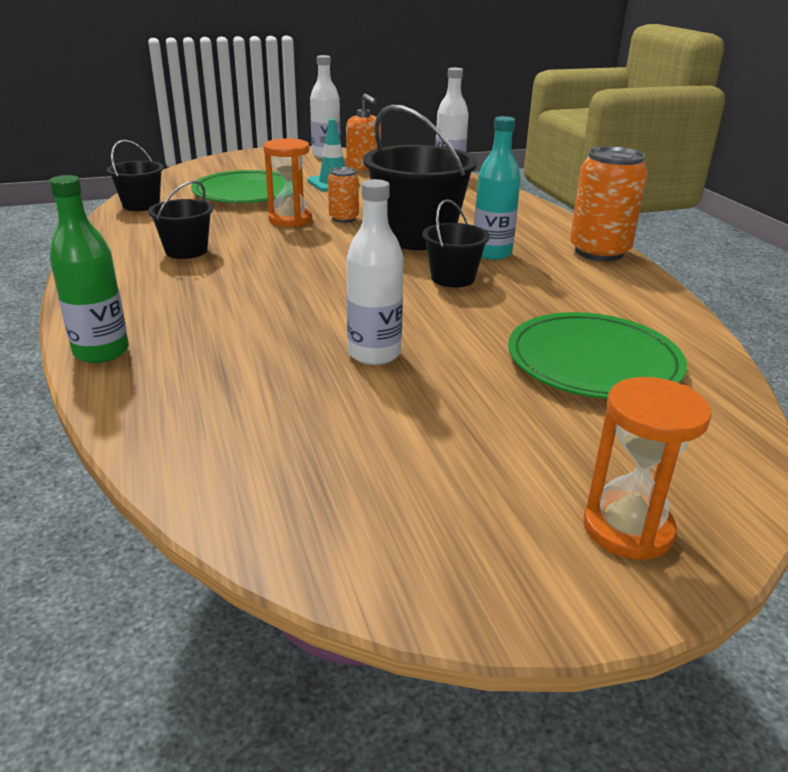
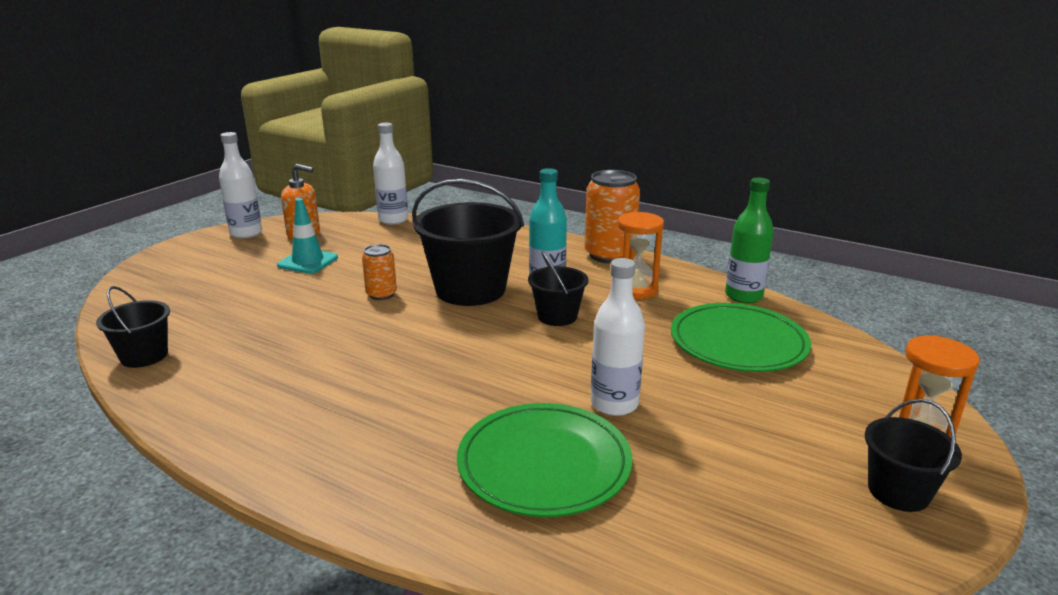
camera: 40 degrees left, 5 degrees down
(101, 352) = (409, 520): green bottle -> green bottle (743, 296)
(186, 251) = (295, 385): black bucket -> black bucket (898, 491)
(246, 192) = (239, 300): green plate -> green plate (544, 464)
(290, 219) = (335, 313): orange hourglass -> orange hourglass (636, 289)

